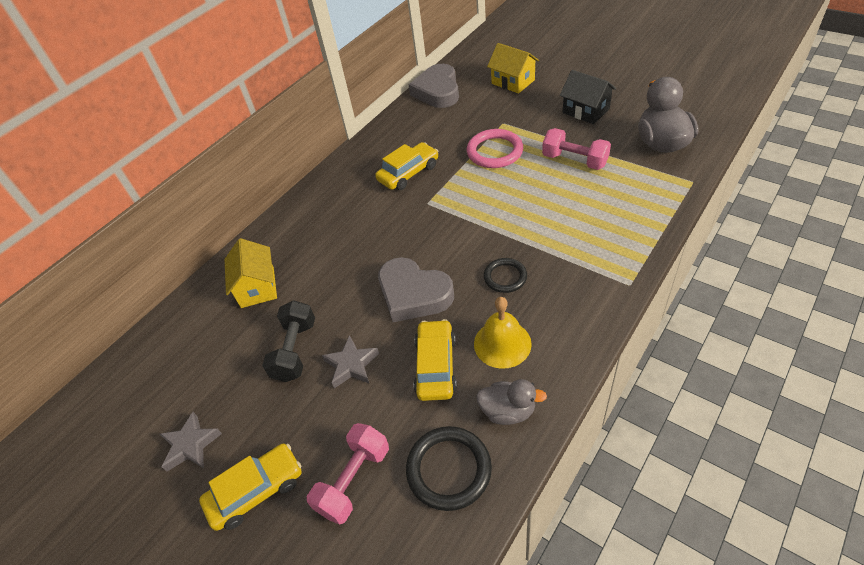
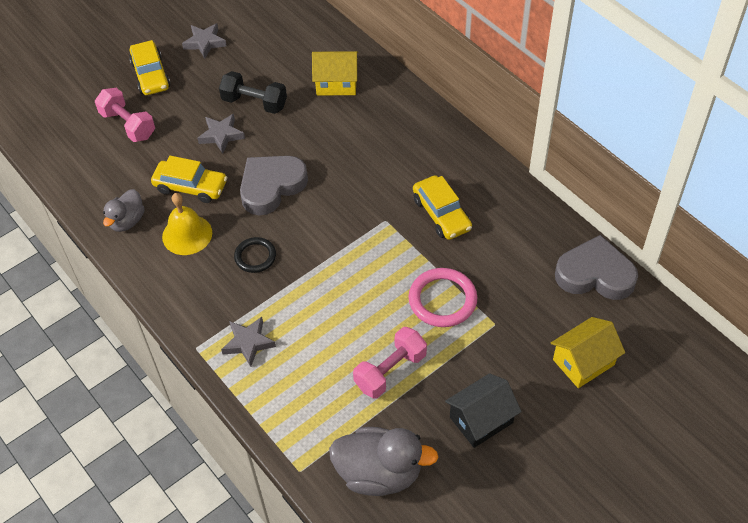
camera: 100 degrees right, 5 degrees up
(449, 469) = (105, 176): black ring -> none
(601, 249) = (248, 343): none -> grey star

